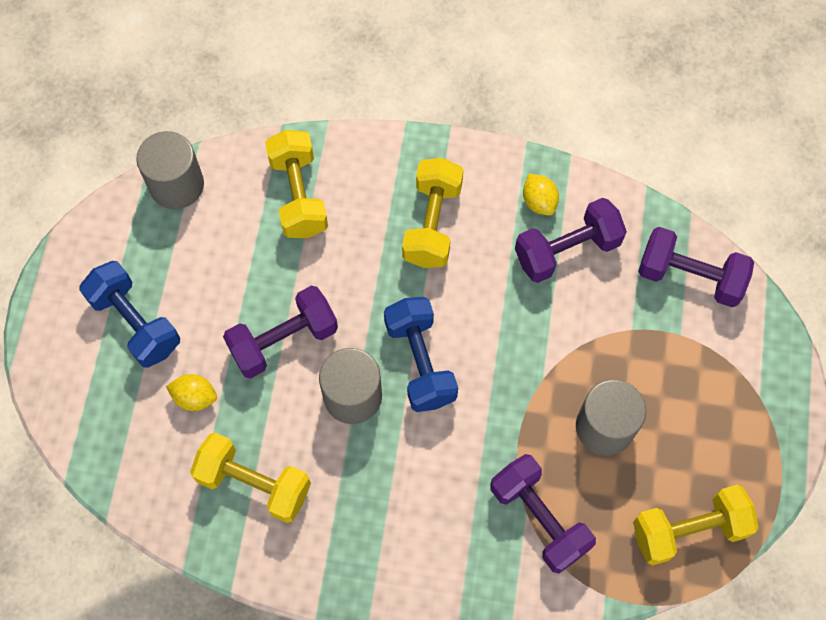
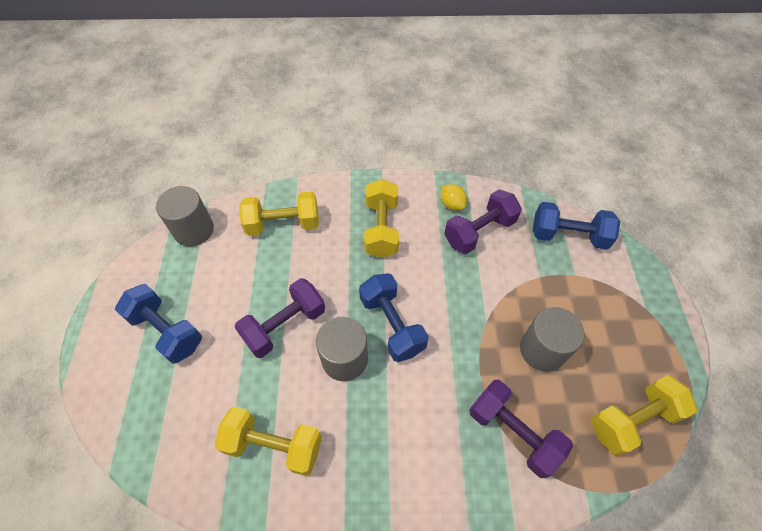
camera: 10 degrees left, 10 degrees down
(195, 397) = (218, 381): yellow lemon -> none
(298, 195) = (283, 224): yellow dumbbell -> yellow dumbbell turned 75 degrees counterclockwise
(690, 277) = (568, 236): purple dumbbell -> blue dumbbell

